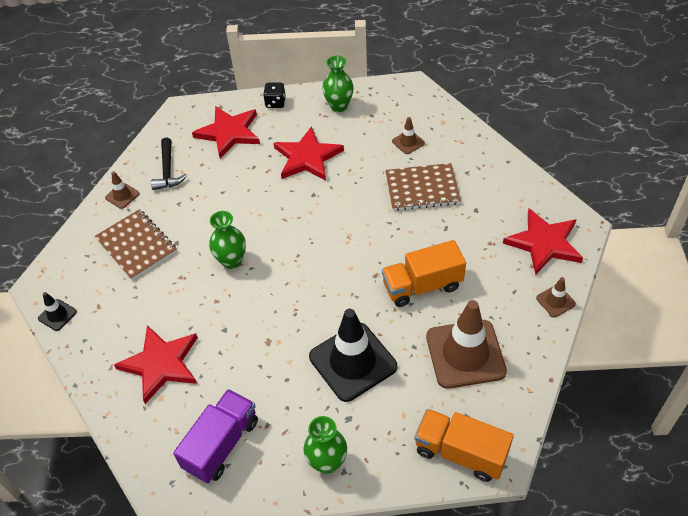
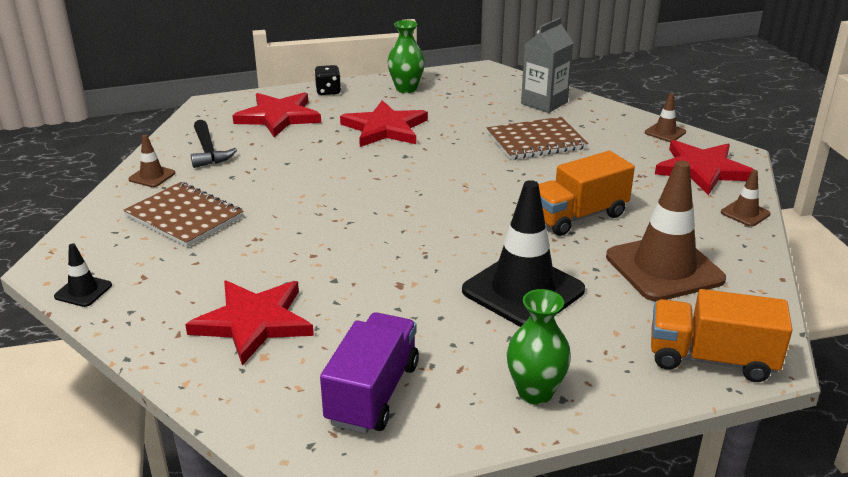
camera: 15 degrees left, 20 degrees down
(231, 261) = (321, 218): green vase -> none
(408, 142) = (501, 109): brown traffic cone -> brown traffic cone (665, 132)
(446, 138) = (544, 103): none -> grey carton

